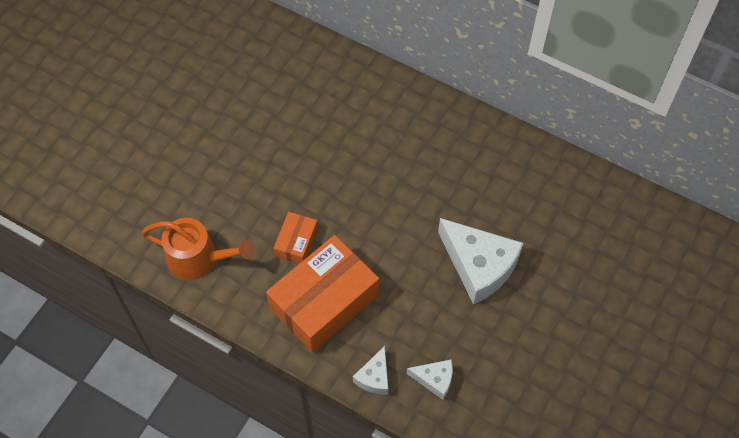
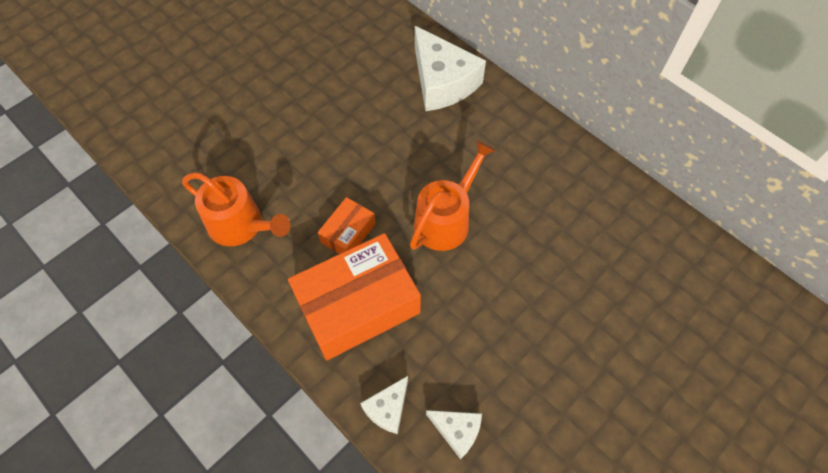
camera: 15 degrees right, 0 degrees up
(378, 210) = (446, 220): none -> orange watering can
(479, 266) = (542, 308): white cheese -> white cheese (442, 82)

